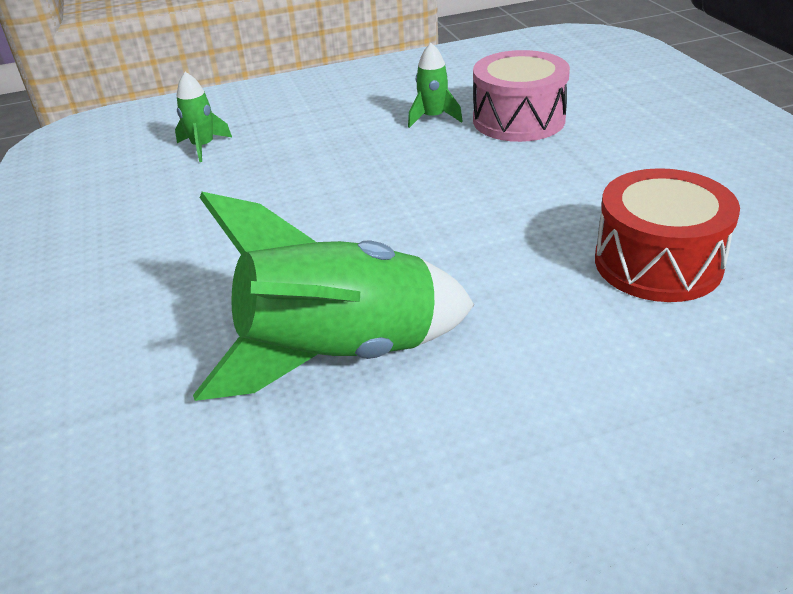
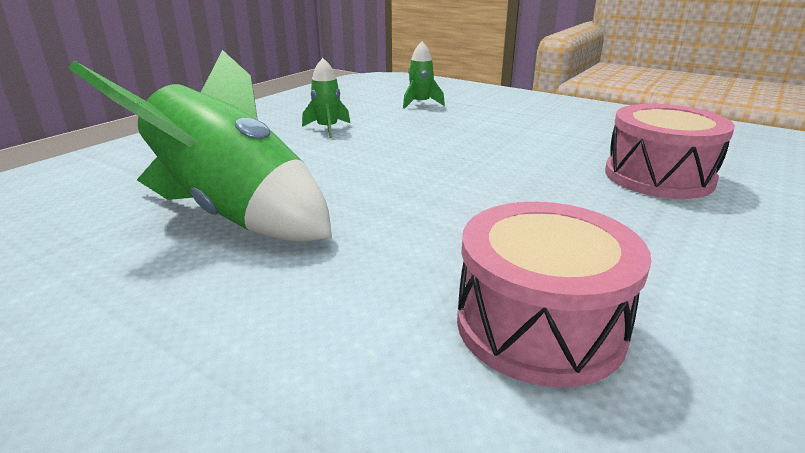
camera: 50 degrees right, 10 degrees down
(433, 117) = (588, 147): green rocket -> green rocket (327, 129)
(657, 263) = (539, 325): red drum -> pink drum

